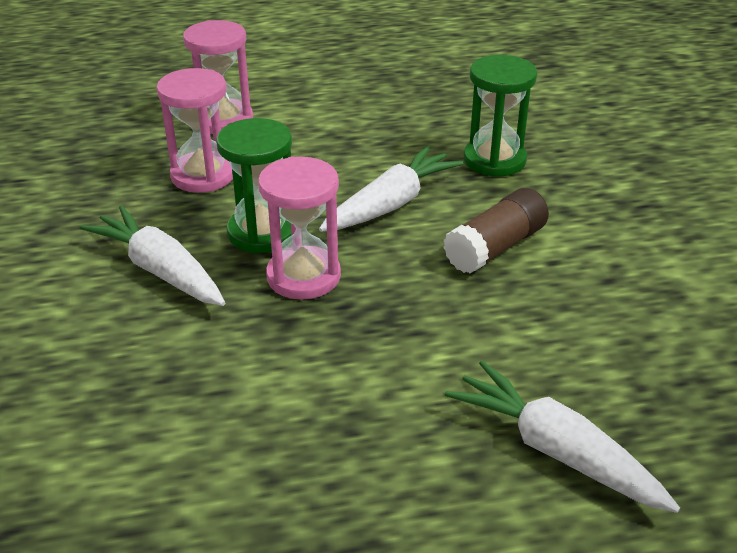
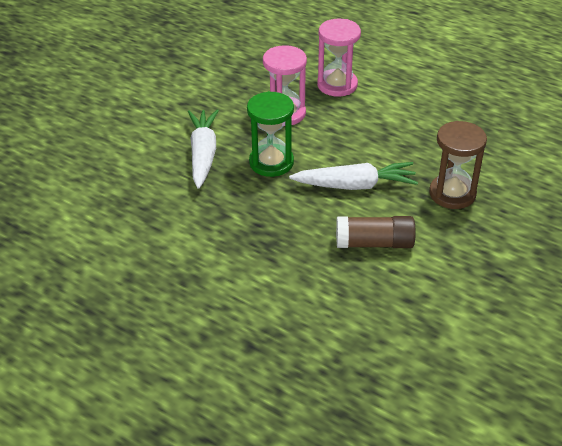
camera: 45 degrees right, 5 degrees up
(303, 276) = (259, 198): pink hourglass -> none
(494, 160) = (452, 194): green hourglass -> brown hourglass
(554, 450) = (252, 354): white carrot -> none

